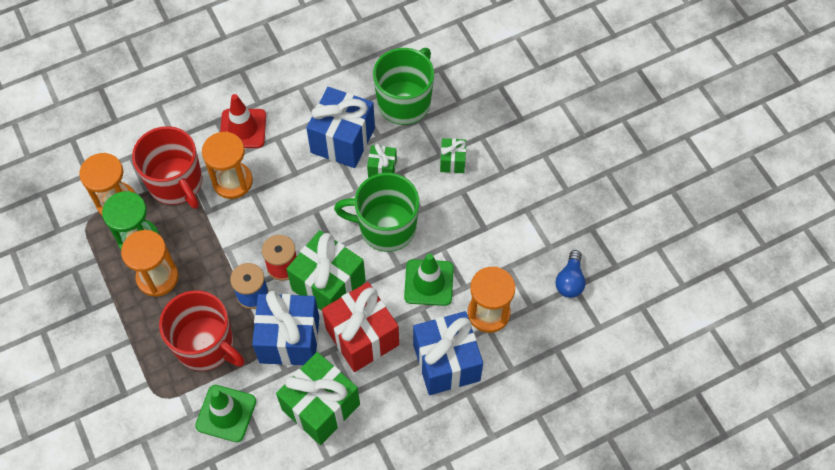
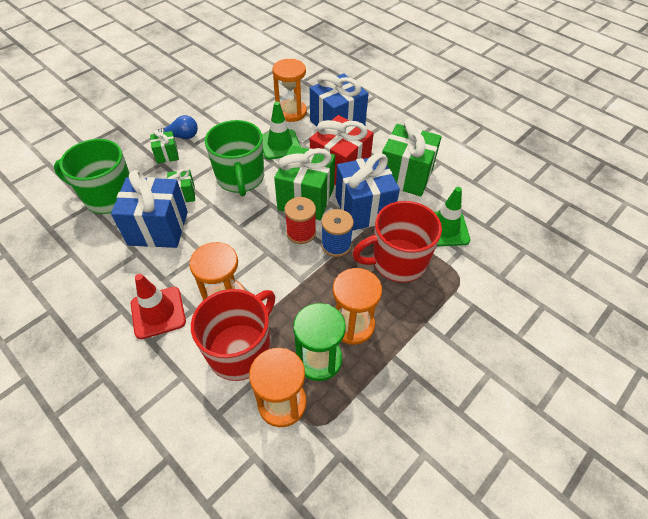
camera: 110 degrees left, 10 degrees down
(206, 345) = (397, 262): red mug -> red mug turned 120 degrees counterclockwise
(570, 281) = (251, 83): blue light bulb -> blue light bulb (181, 136)

